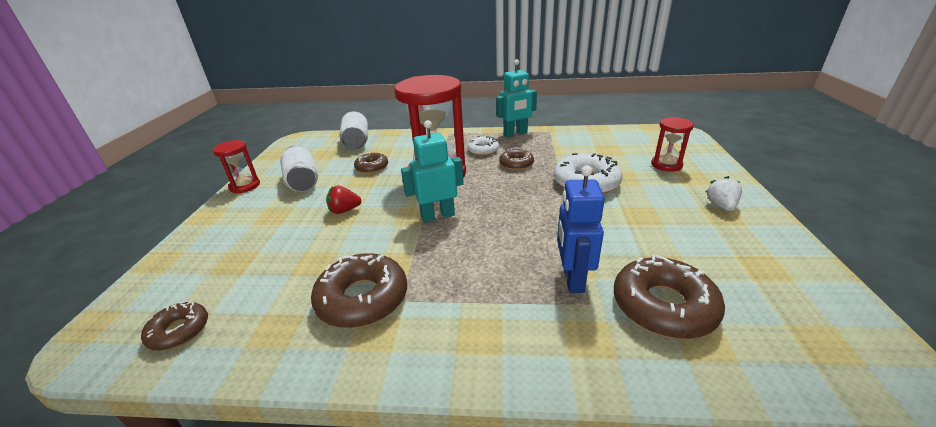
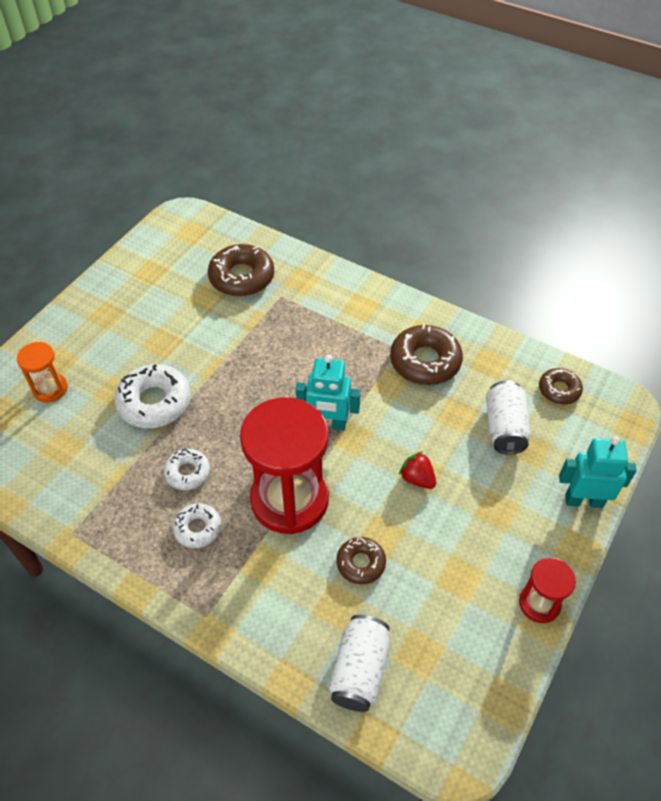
camera: 155 degrees left, 20 degrees up
(303, 181) = (459, 573): white can -> white can (504, 428)
(344, 210) = (417, 479): red strawberry -> red strawberry turned 150 degrees counterclockwise
(515, 134) = (120, 553): turquoise robot -> turquoise robot (583, 500)
(516, 164) = (187, 473): brown donut -> white donut
(572, 279) = (274, 315): blue robot -> none
(666, 165) = (50, 389): red hourglass -> orange hourglass
(721, 206) = (92, 322): white strawberry -> none

